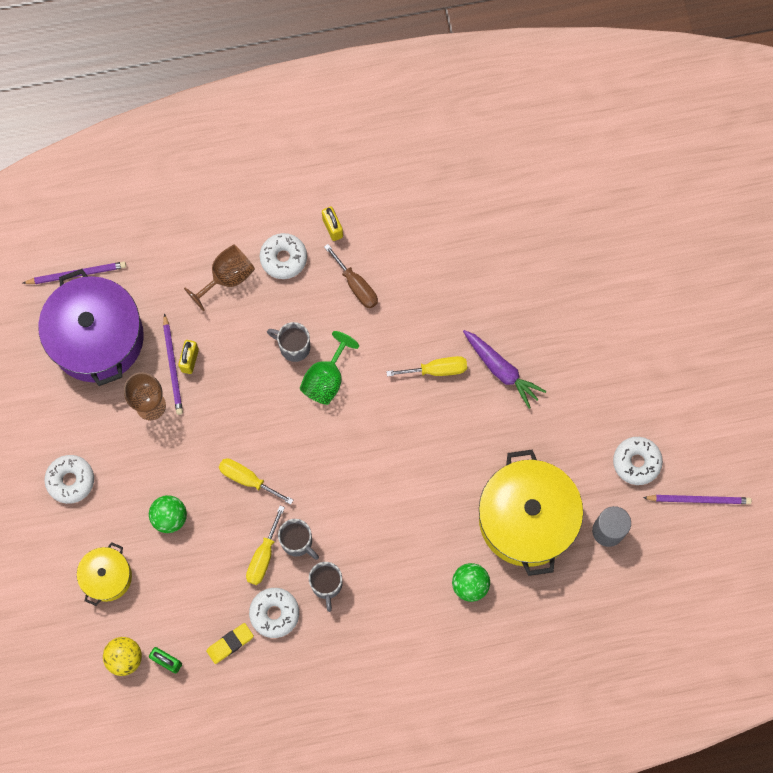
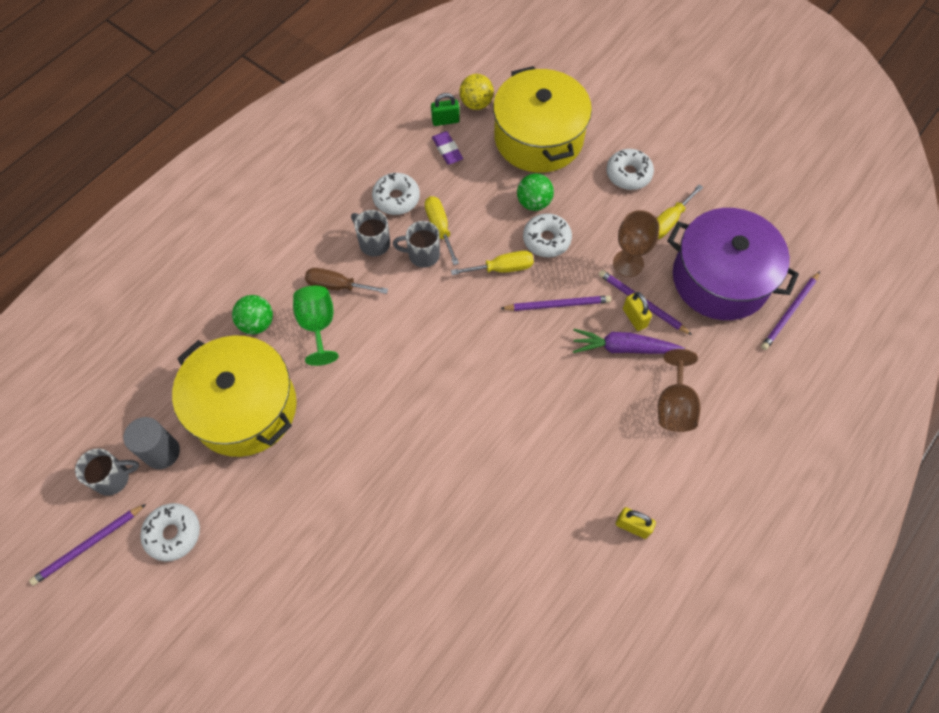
camera: 140 degrees right, 10 degrees down
(107, 577) = (538, 138): yellow pot -> yellow pot, size x1.96
(192, 628) = (447, 150): none -> purple eraser
(230, 643) = (411, 159): yellow eraser -> none
(234, 415) = (558, 305): none -> purple pencil
(283, 258) = (646, 461): white donut -> white donut (546, 240)
(293, 347) = (564, 393): grey mug -> grey mug (113, 478)
(326, 379) = (512, 389): green goblet -> green goblet (318, 325)
(356, 286) = (561, 489): brown screwdriver -> brown screwdriver (337, 286)
(437, 370) = (424, 472): yellow screwdriver -> yellow screwdriver (668, 222)
(501, 370) = (365, 519): purple carrot -> purple carrot (623, 348)

